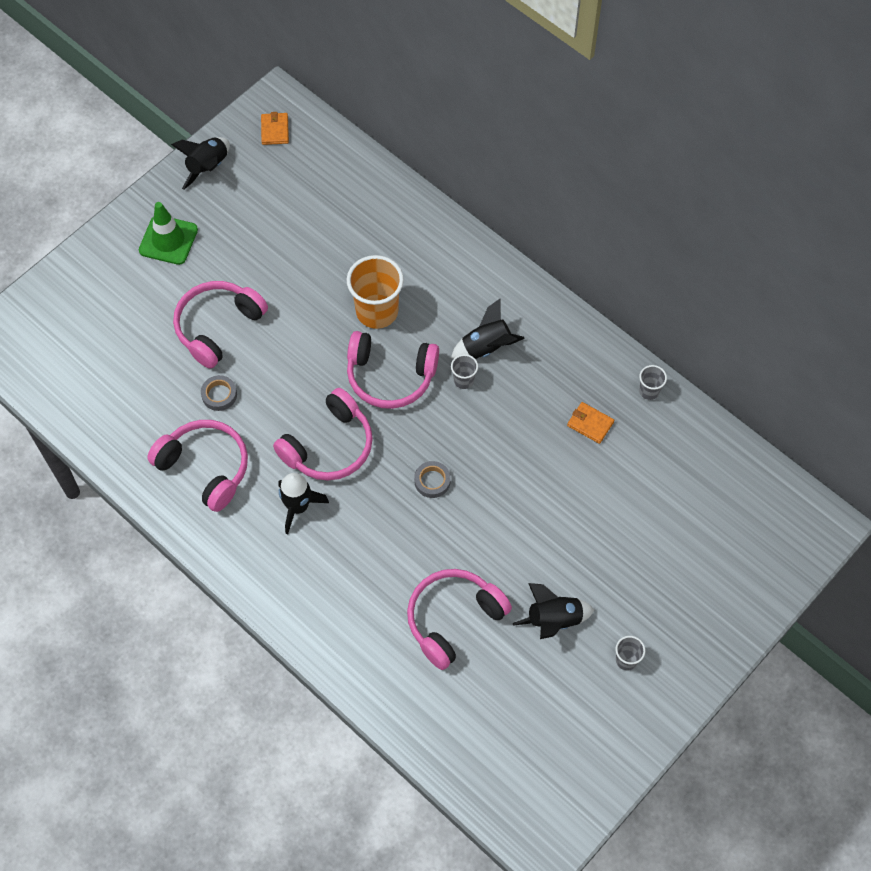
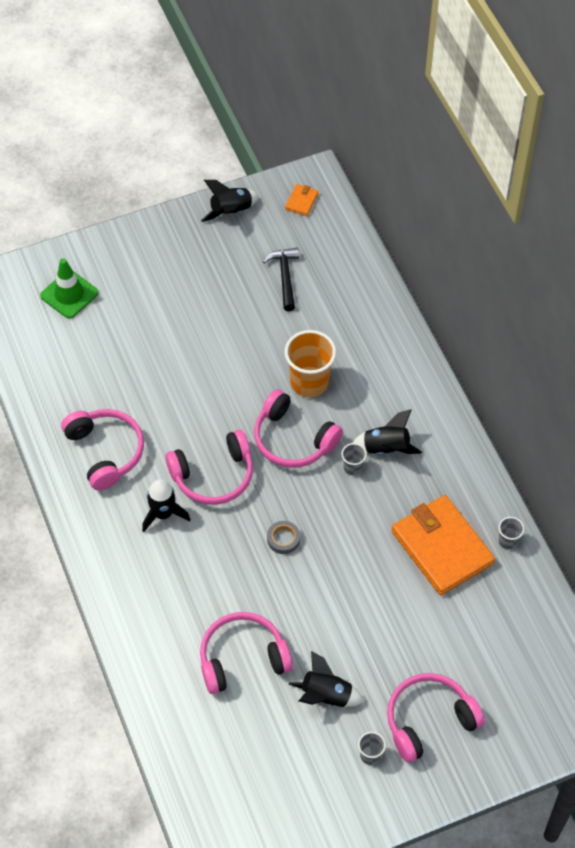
camera: 25 degrees right, 5 degrees down
(168, 240) = (169, 258): green traffic cone -> green traffic cone (69, 294)
(218, 327) = (173, 343): pink headphones -> pink headphones (429, 721)
(219, 395) = (146, 398): grey tape -> none
(297, 214) = (285, 277): none -> black hammer
(590, 424) = (442, 547): orange wallet -> orange wallet, size x2.43

